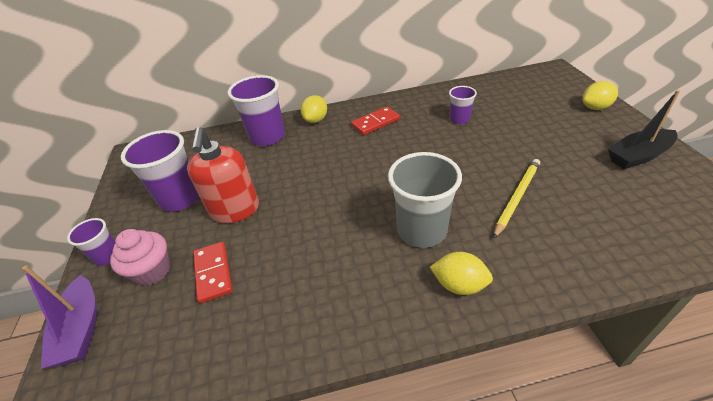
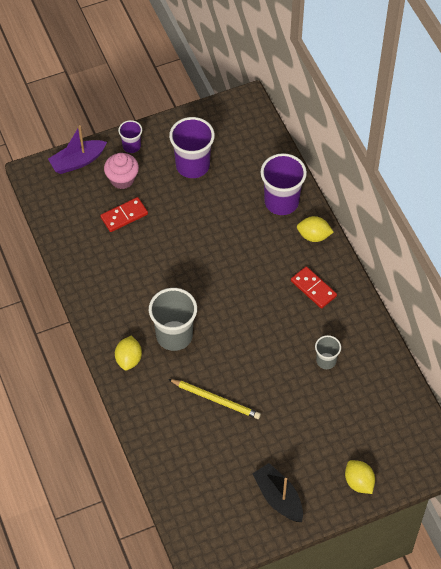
camera: 75 degrees right, 15 degrees up
(235, 210) = (183, 208): red soap dispenser -> none
(459, 119) = (326, 361): purple cup -> grey cup

